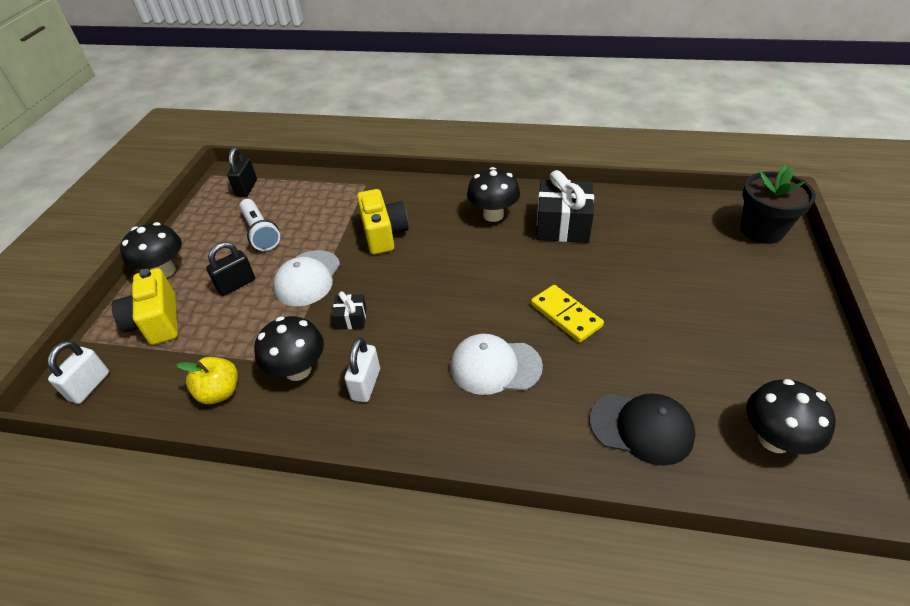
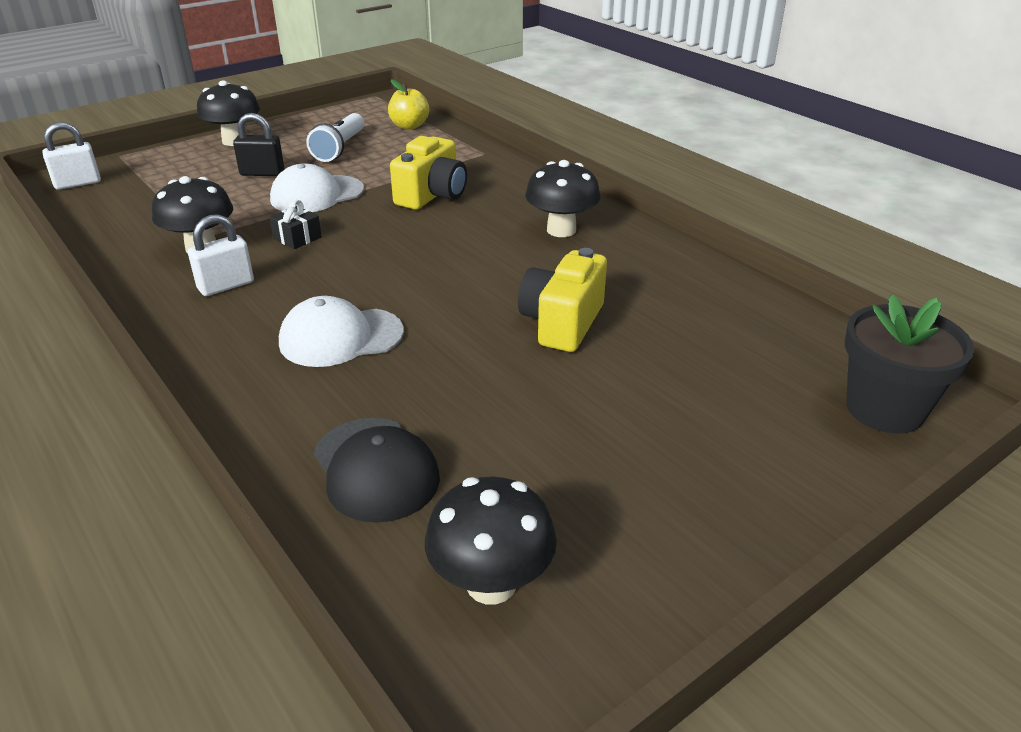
camera: 40 degrees right, 10 degrees down
(157, 321) = (176, 168): yellow camera -> yellow camera (562, 323)
(219, 392) = (133, 231): yellow apple -> yellow apple (409, 126)
(246, 188) = (384, 115): black padlock -> none
(495, 366) = (341, 337): white cap -> white cap turned 60 degrees counterclockwise
(562, 225) = (620, 273): black gift -> none
(566, 315) = (478, 342): yellow domino -> none

